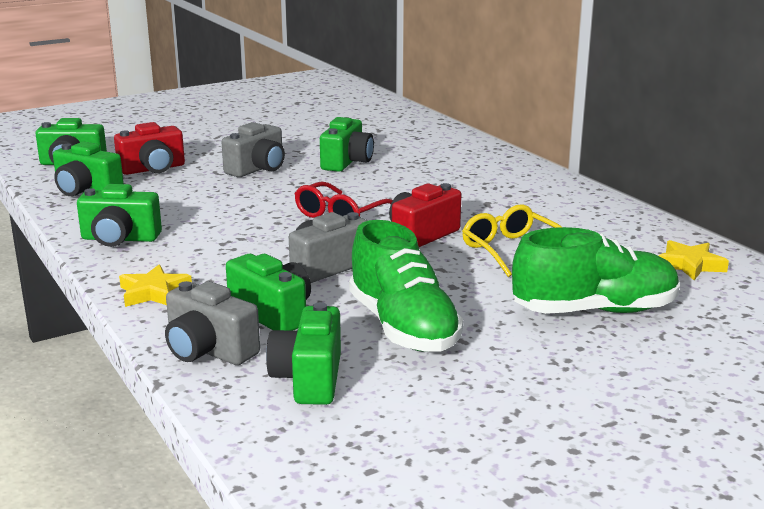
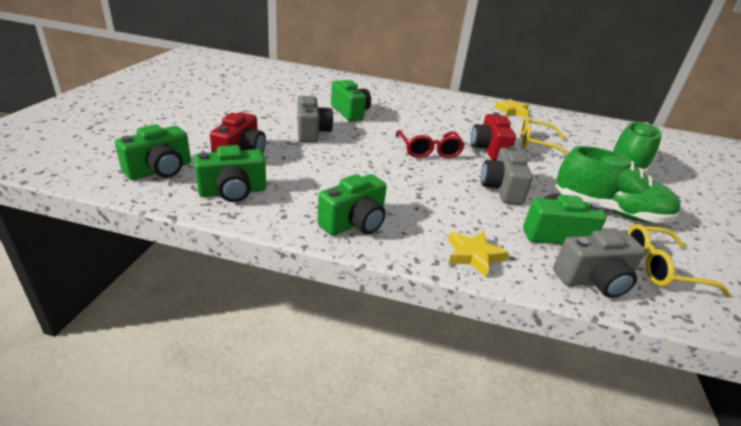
camera: 50 degrees left, 10 degrees up
(309, 379) = (660, 267): green camera -> yellow glasses
(690, 265) = (594, 128): yellow star -> yellow star (512, 111)

